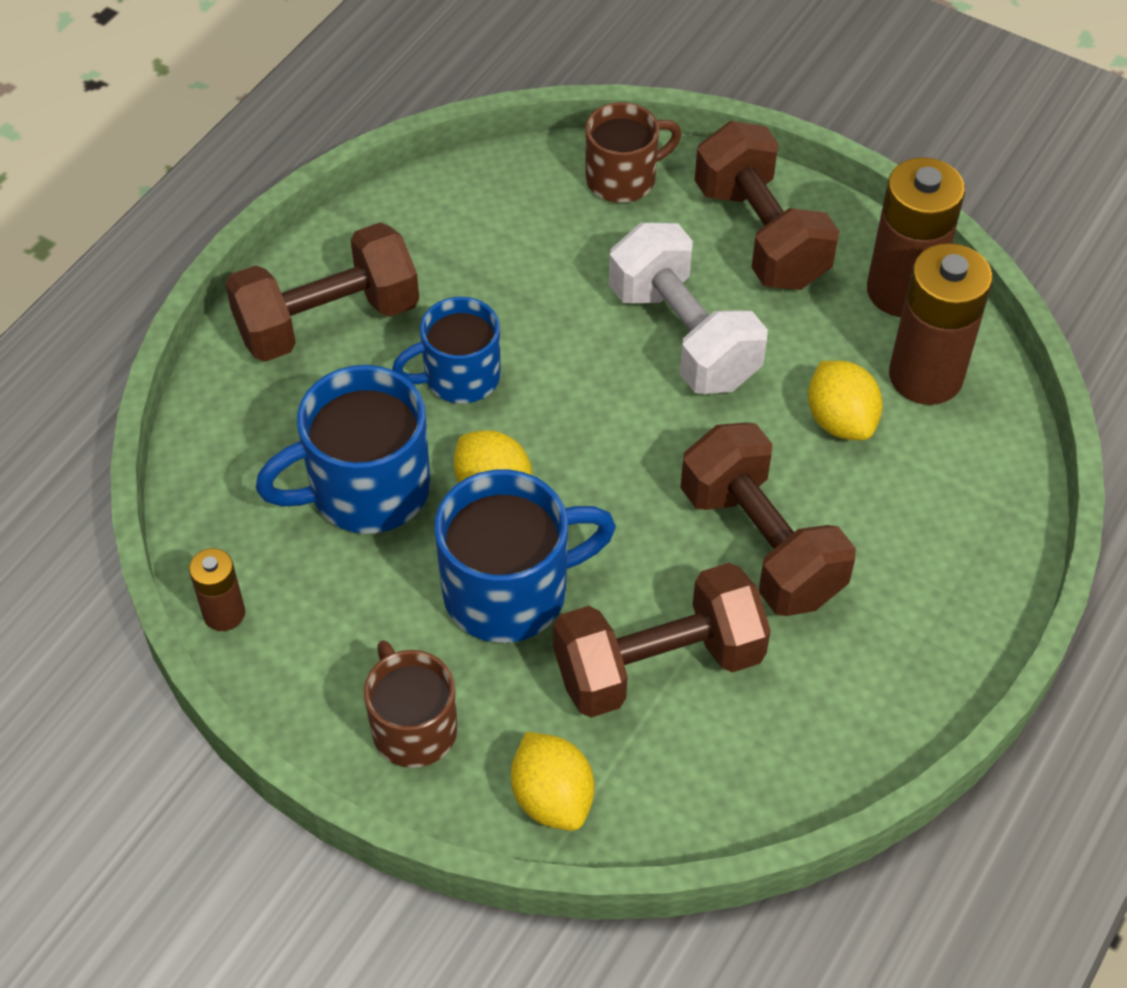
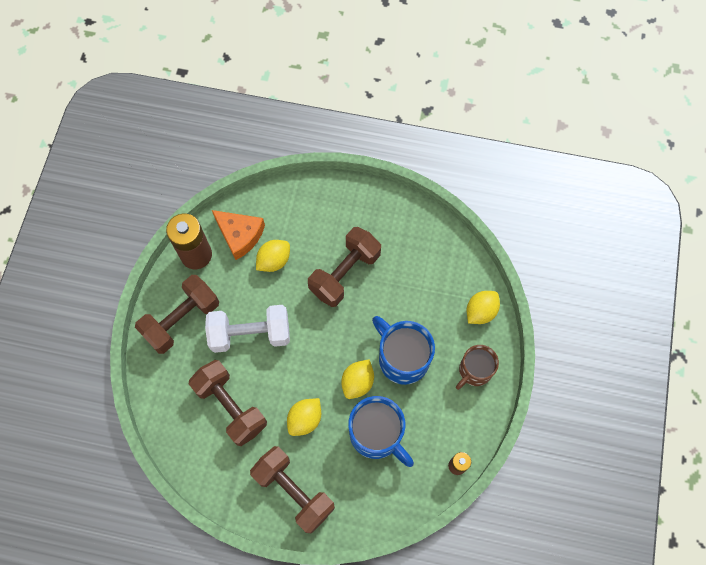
camera: 110 degrees left, 15 degrees up
(459, 377) = (305, 419): blue mug -> yellow lemon
(623, 178) = (164, 390): brown mug -> none
(658, 665) = (412, 293): brown dumbbell -> brown dumbbell (231, 406)
(683, 336) = (250, 334): white dumbbell -> white dumbbell turned 45 degrees clockwise
(925, 376) = (240, 235): brown battery -> orange cheese

